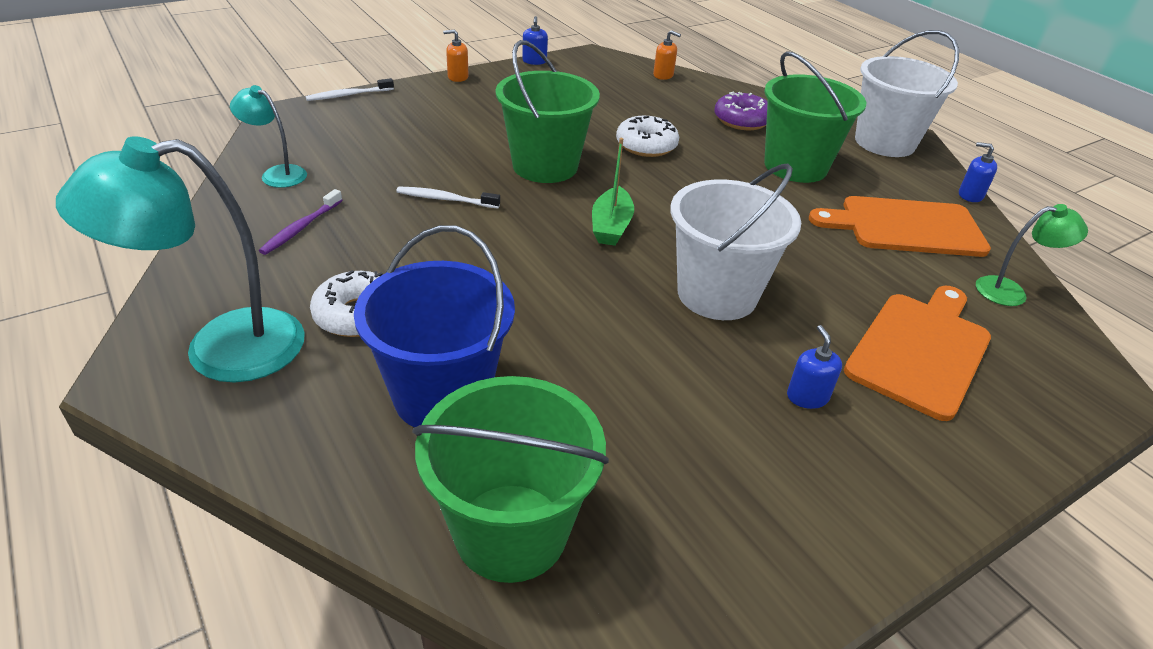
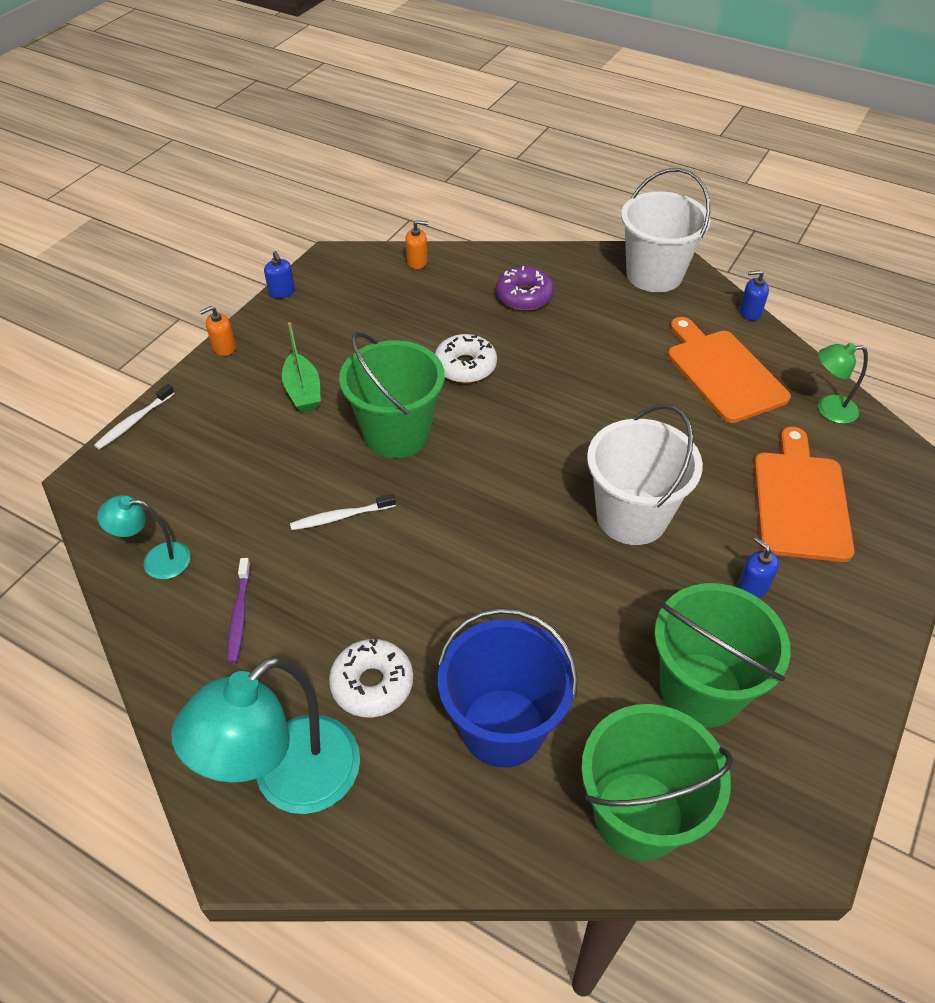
camera: 25 degrees left, 10 degrees up
(611, 226) = (503, 481): green boat -> green boat (303, 391)
(795, 166) = (602, 337): green bucket -> green bucket (701, 689)
(905, 227) = (723, 372): orange cutting board -> orange cutting board turned 90 degrees clockwise
(1011, 292) = (828, 409): green lamp -> green lamp turned 150 degrees counterclockwise

